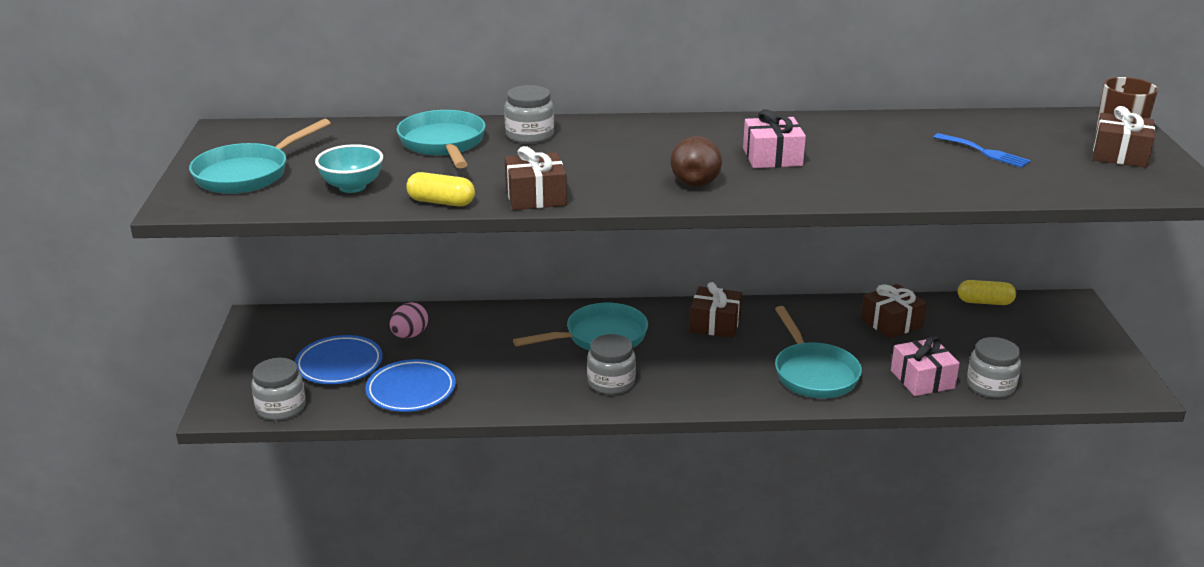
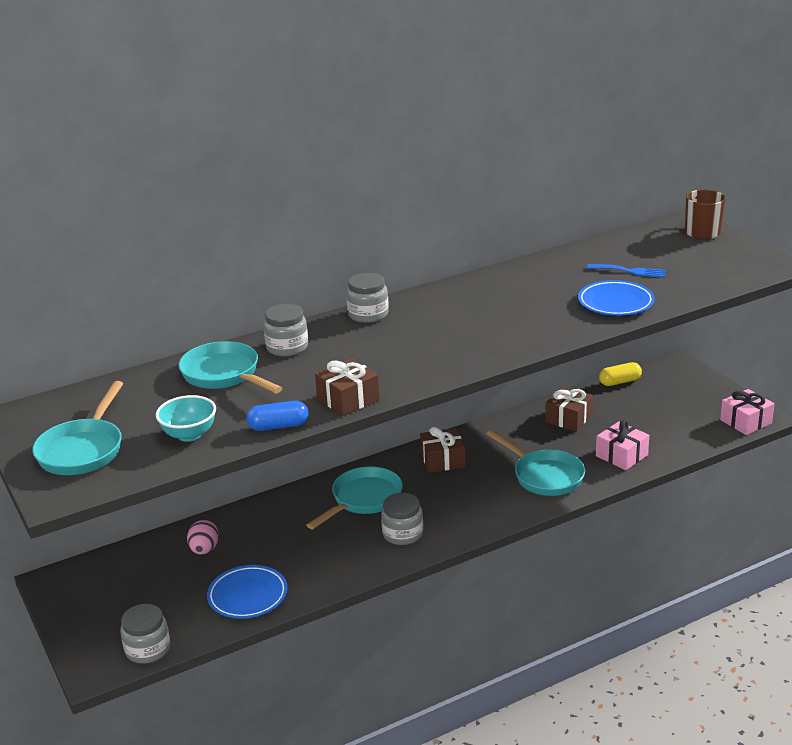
camera: 25 degrees left, 0 degrees up
(339, 365) = (165, 595): blue plate -> blue plate (615, 303)
(441, 202) = (278, 426): yellow capsule -> blue capsule
(696, 180) = (454, 350): brown pear -> none
(772, 157) = (490, 315): pink gift -> pink gift (745, 421)
(990, 386) = (669, 445): grey jar -> grey jar (368, 314)
(1120, 154) = (716, 250): brown gift -> none

